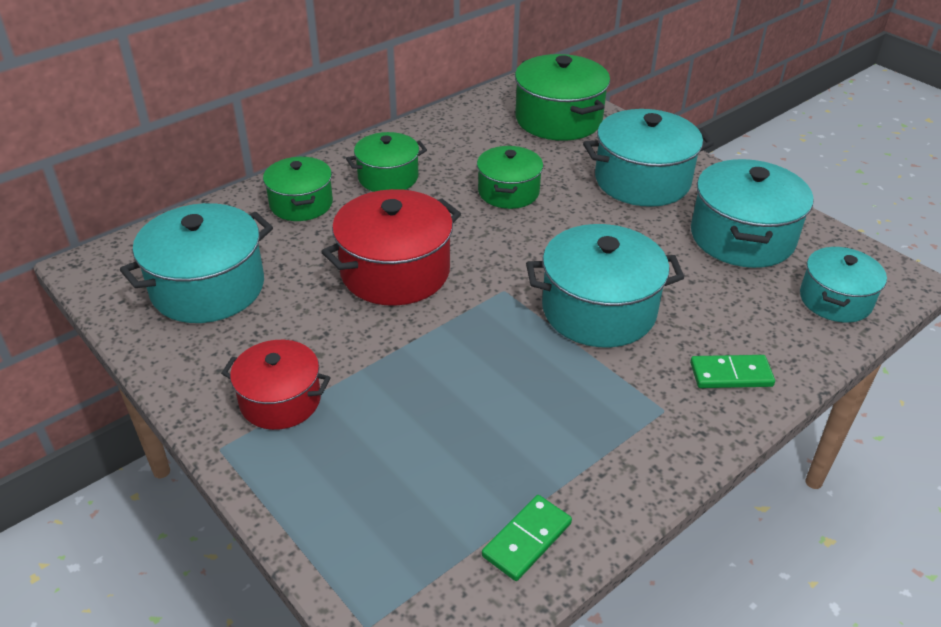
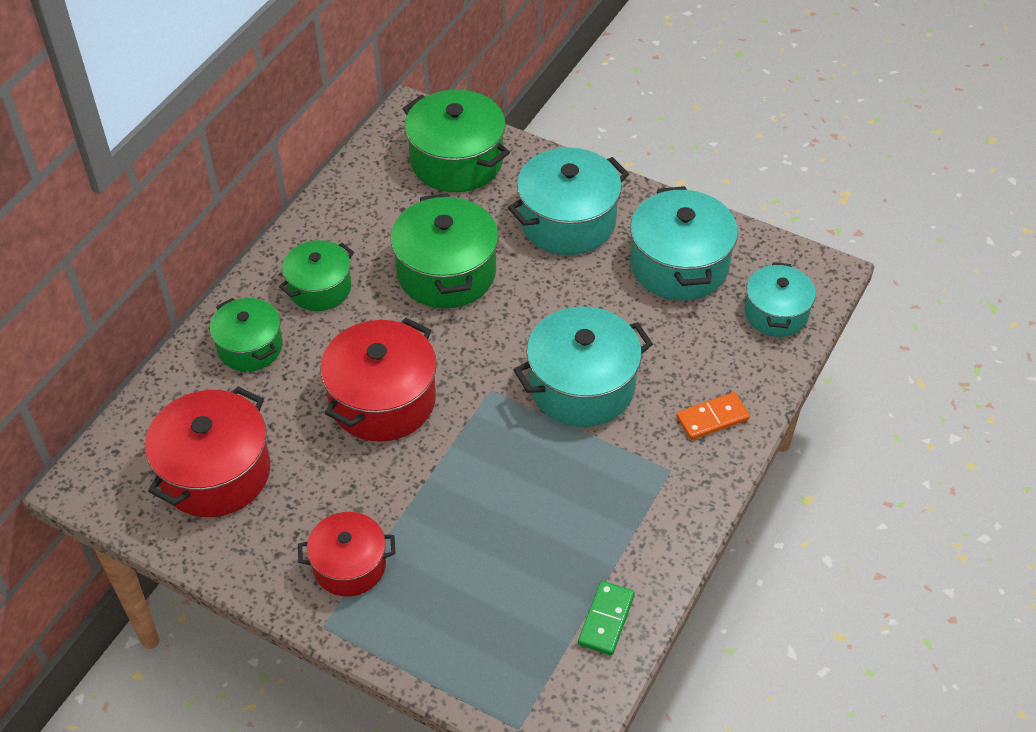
camera: 20 degrees left, 10 degrees up
(208, 288) = (215, 472): turquoise pot -> red pot
(508, 192) = (446, 272): green pot -> green pot, size x1.59
(731, 374) = (712, 418): green domino -> orange domino

